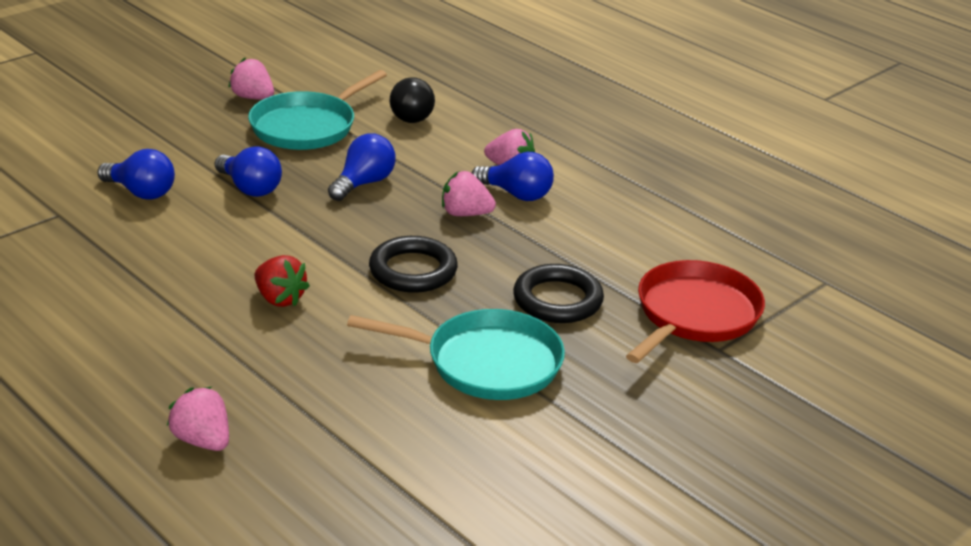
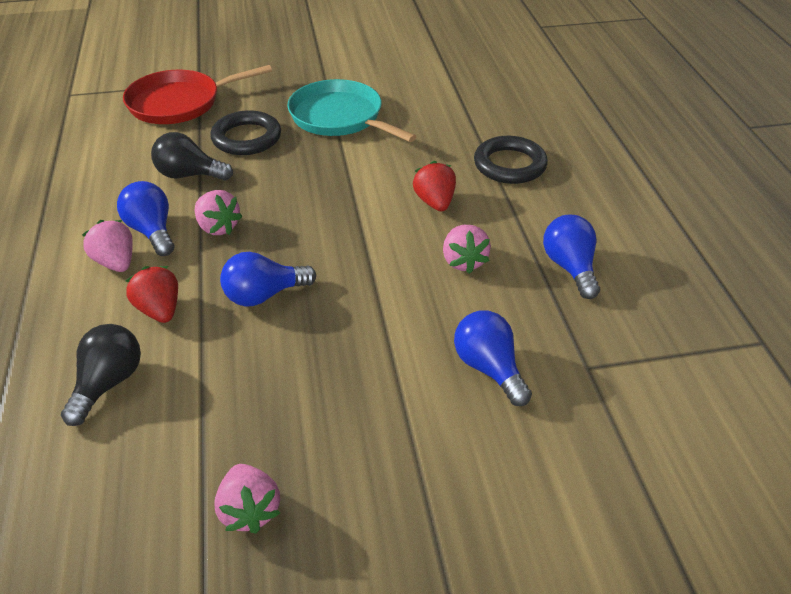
camera: 145 degrees left, 10 degrees up
(203, 440) = (545, 129): pink strawberry -> pink strawberry (463, 261)
(250, 188) = (375, 331): blue light bulb -> blue light bulb (570, 267)
(307, 127) = (237, 411): turquoise pan -> none
(413, 270) = (317, 191): black ring -> black ring (510, 165)
(431, 154) = (159, 310): none -> red strawberry
(557, 245) = (189, 175): none -> black light bulb

